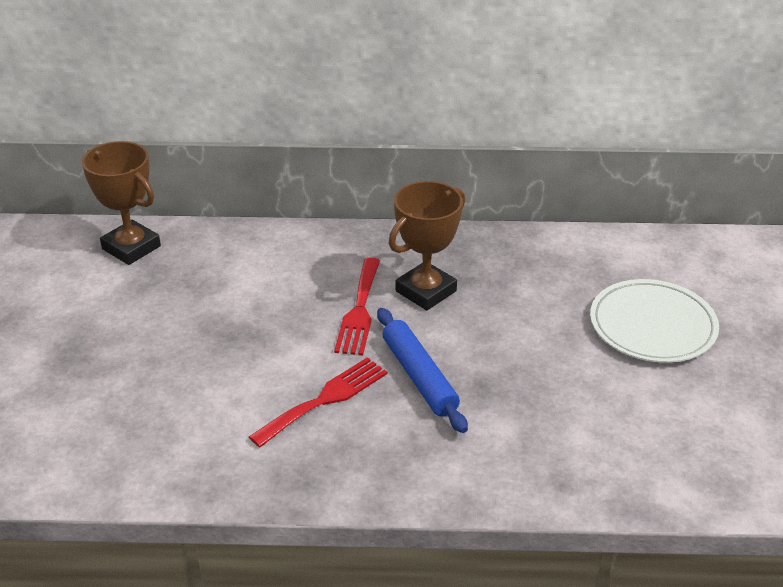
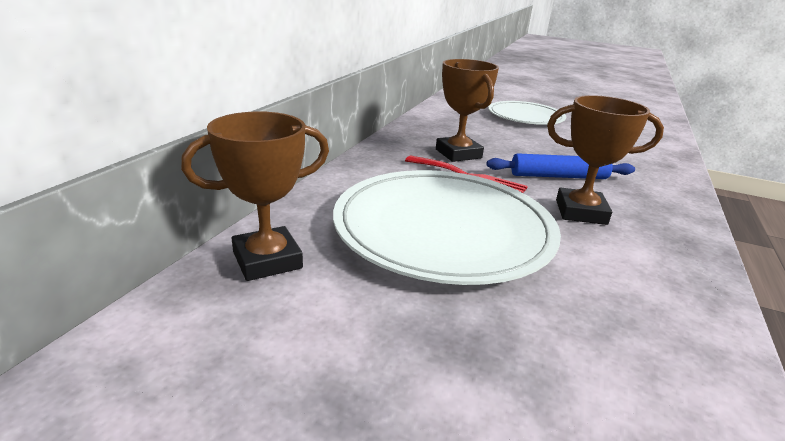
camera: 70 degrees left, 10 degrees down
(226, 316) = (443, 230): none -> white plate
(325, 399) = (580, 212): red fork -> brown trophy

